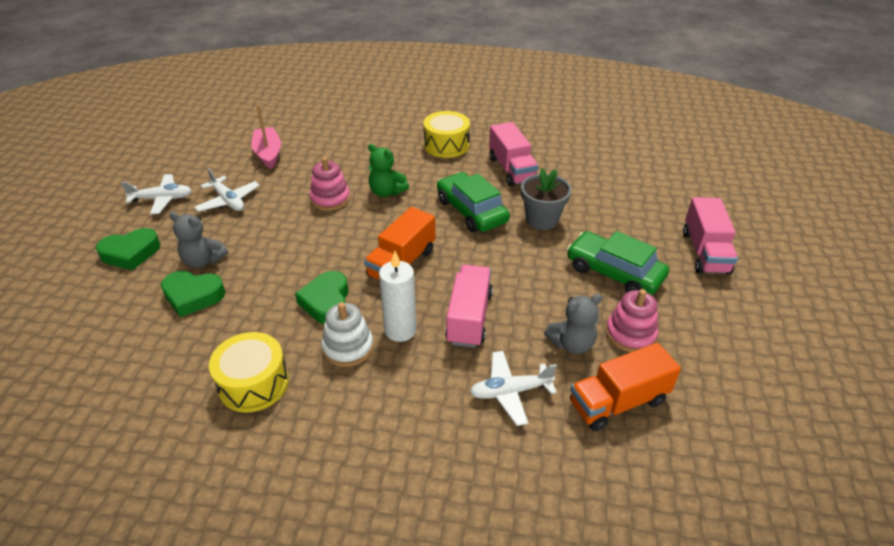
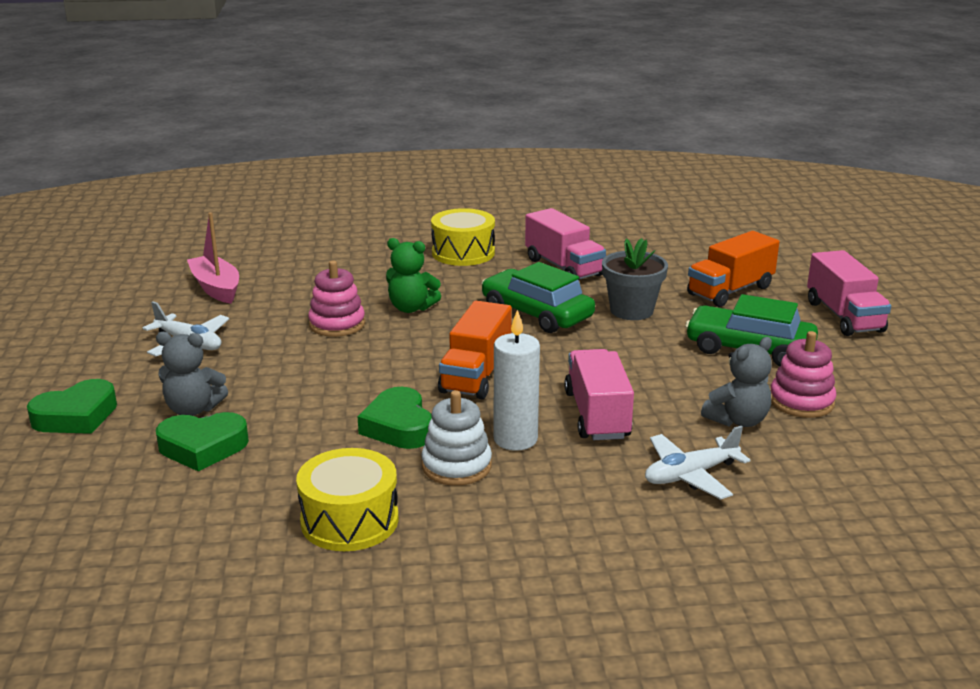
camera: 15 degrees left, 15 degrees down
(162, 199) = (86, 353): white plane -> none
(618, 402) = (823, 464): orange truck -> orange truck (730, 291)

